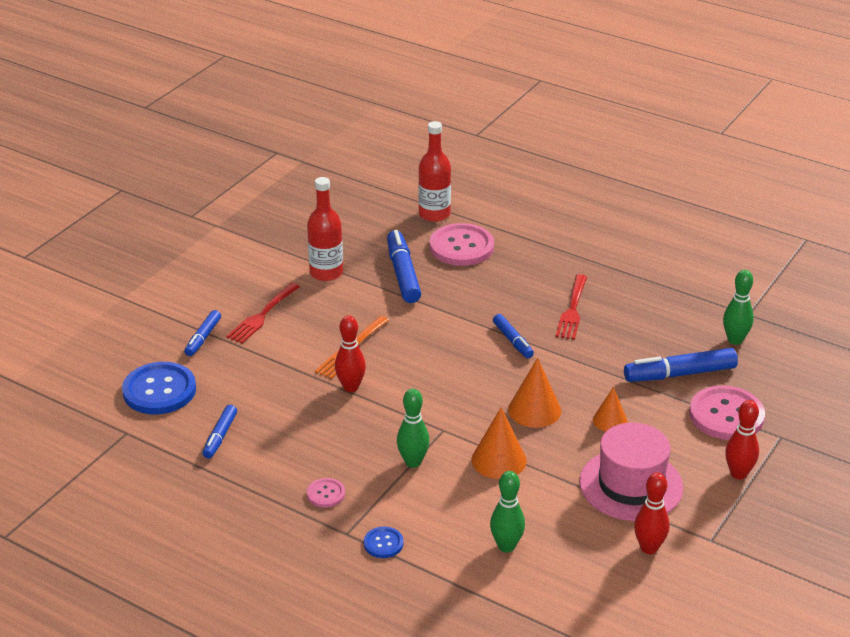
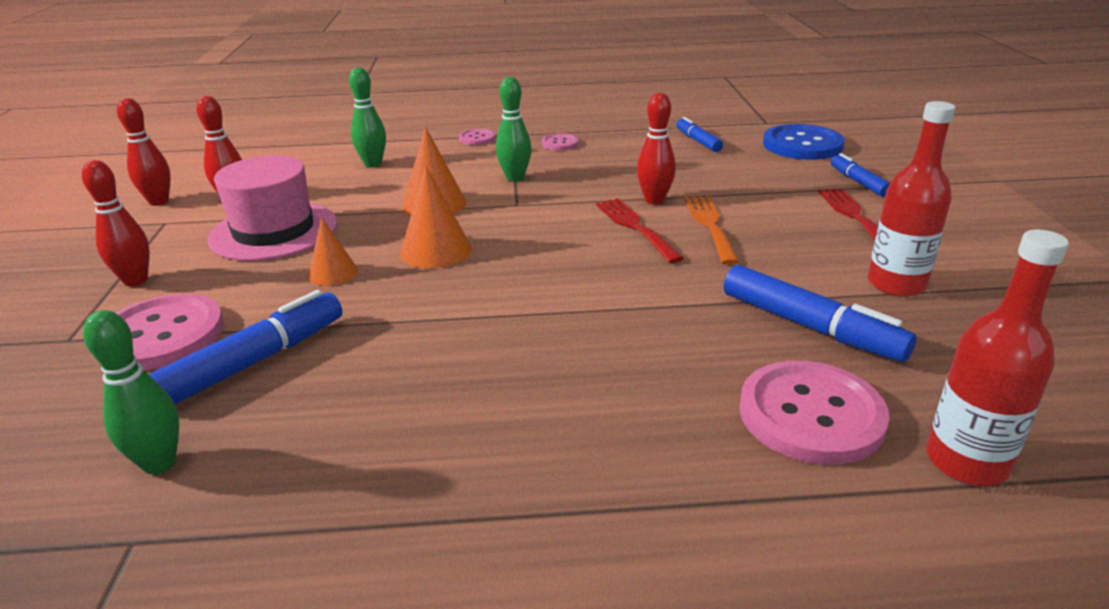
camera: 145 degrees right, 5 degrees down
(383, 543) = (477, 138): blue button -> pink button
(513, 341) = (541, 306): blue marker -> none
(572, 309) = (500, 388): red fork -> red fork (636, 228)
(712, 577) = (159, 202): none -> red bowling pin

